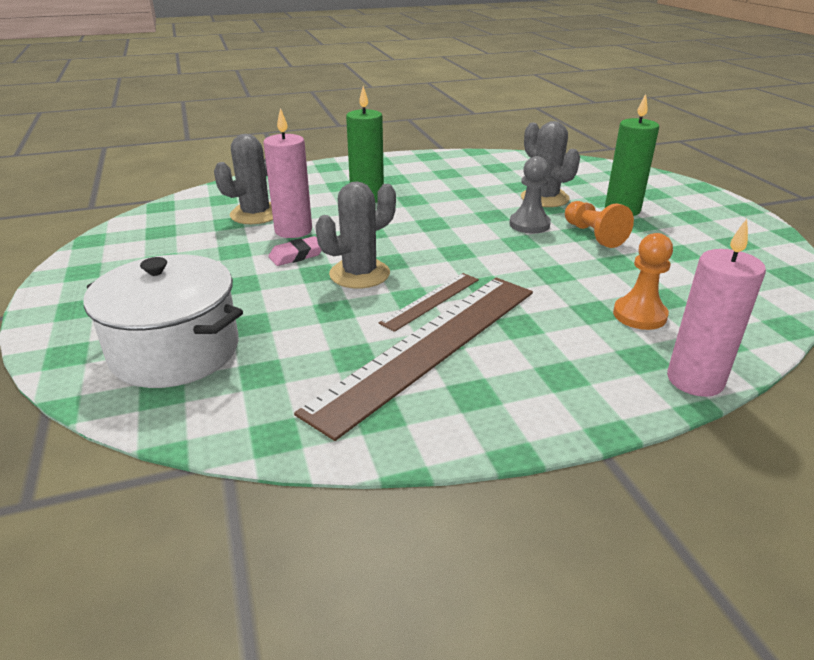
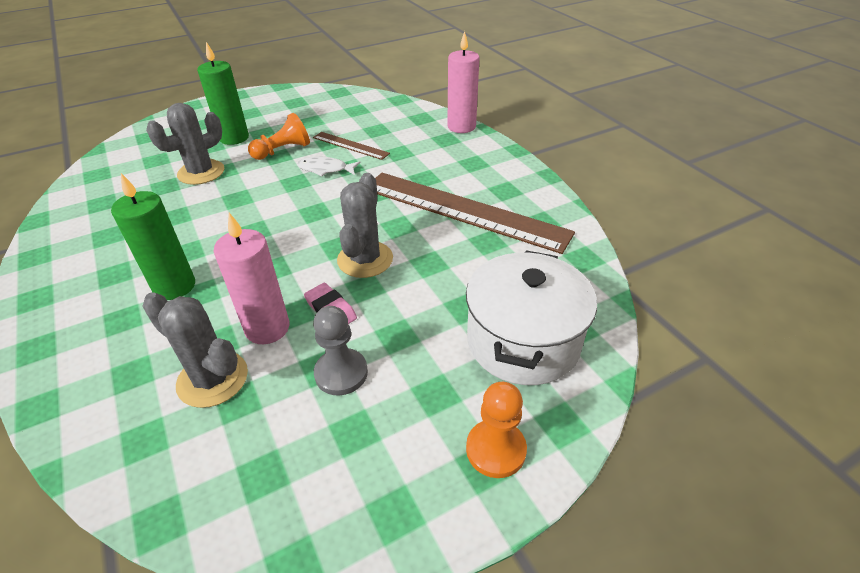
camera: 100 degrees left, 10 degrees up
(359, 274) = (365, 259): grey cactus -> grey cactus turned 60 degrees clockwise
(431, 301) = (402, 216): brown ruler -> brown ruler (350, 145)
(529, 224) = (260, 178): grey pawn -> grey pawn (341, 373)
(547, 258) = (325, 169): none -> white fish
(639, 315) = (400, 138): orange pawn -> orange pawn (495, 450)

